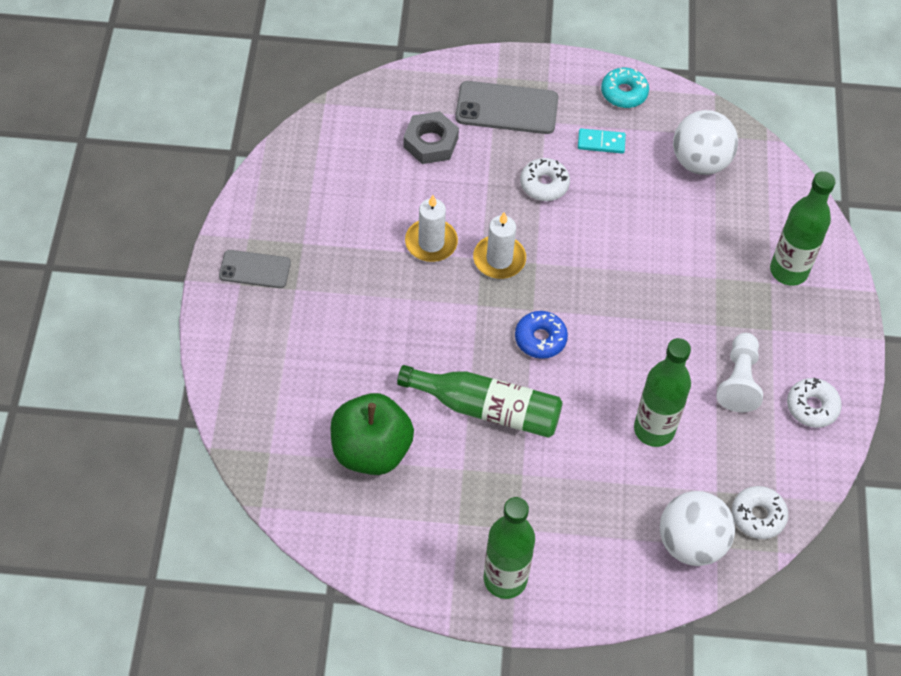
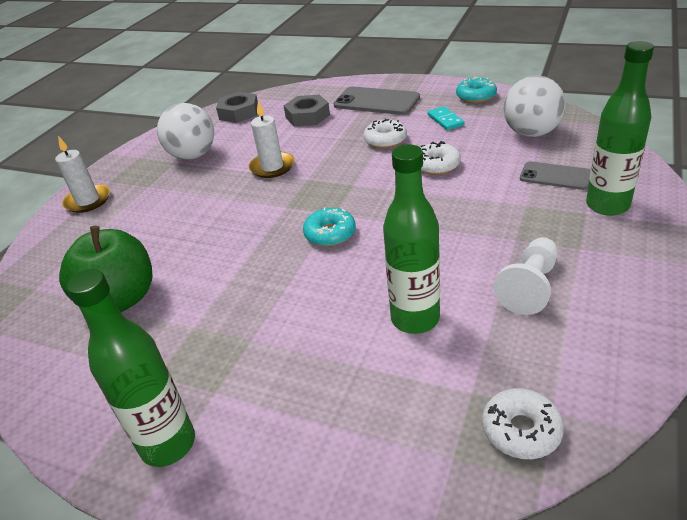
camera: 25 degrees right, 20 degrees down
(255, 269) = (127, 173): grey phone -> grey phone (555, 176)
(335, 139) = (239, 112): none -> grey nut
(486, 409) = (248, 280): green bottle -> none
(499, 259) = (322, 180): white candle -> white candle (88, 201)
(540, 339) = (330, 234): blue donut -> turquoise donut
(601, 143) = (445, 120): turquoise domino -> turquoise domino turned 45 degrees clockwise
(691, 543) = (418, 446): white ball -> white ball (193, 155)
(812, 407) = (619, 321): white donut -> white donut (436, 165)

